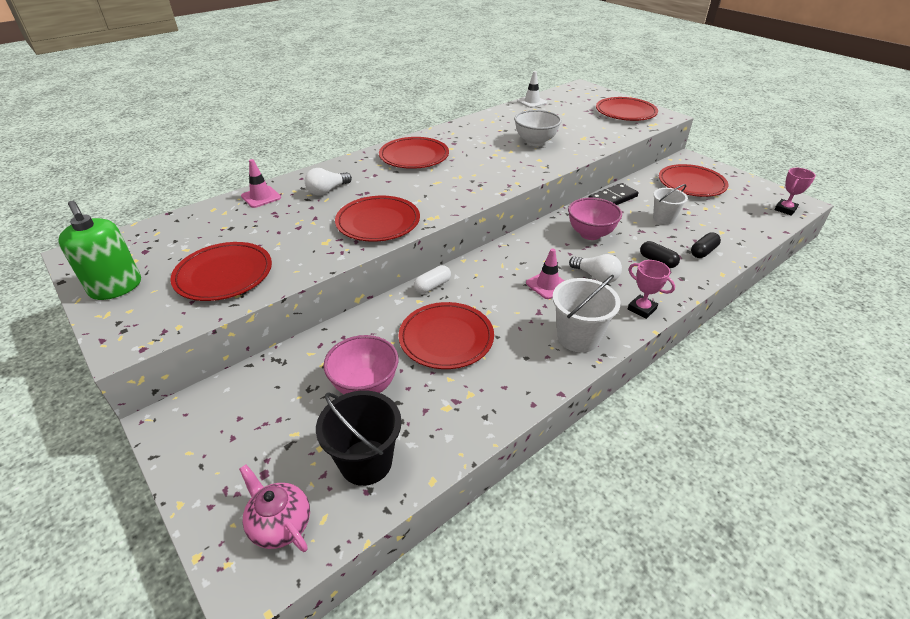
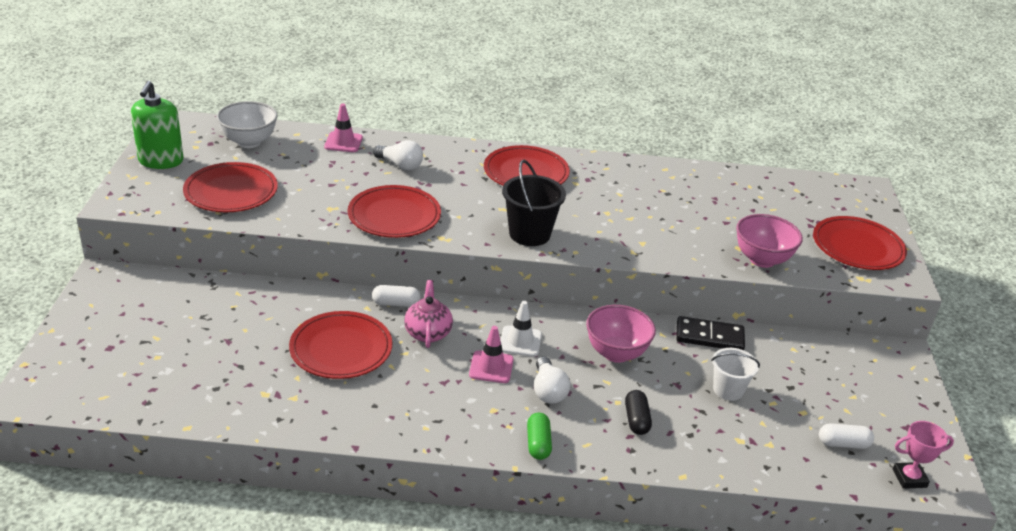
camera: 40 degrees right, 5 degrees down
(280, 524) = (80, 381): pink teapot -> pink teapot (428, 333)
(327, 191) = (400, 165): white light bulb -> white light bulb turned 150 degrees counterclockwise
(365, 386) = (237, 340): pink bowl -> pink bowl (762, 260)
(366, 462) = (168, 386): black bucket -> black bucket (529, 234)
(532, 102) = (762, 177): white traffic cone -> white traffic cone (520, 341)
(535, 142) = (675, 223): white bowl -> white bowl (249, 142)
(578, 337) = (440, 422): white bucket -> none
(642, 309) = (538, 444): pink trophy -> green capsule
(691, 184) = (842, 379): red plate -> none
(703, 252) = (705, 445): black capsule -> none
(742, 211) = (843, 444): none -> white capsule

